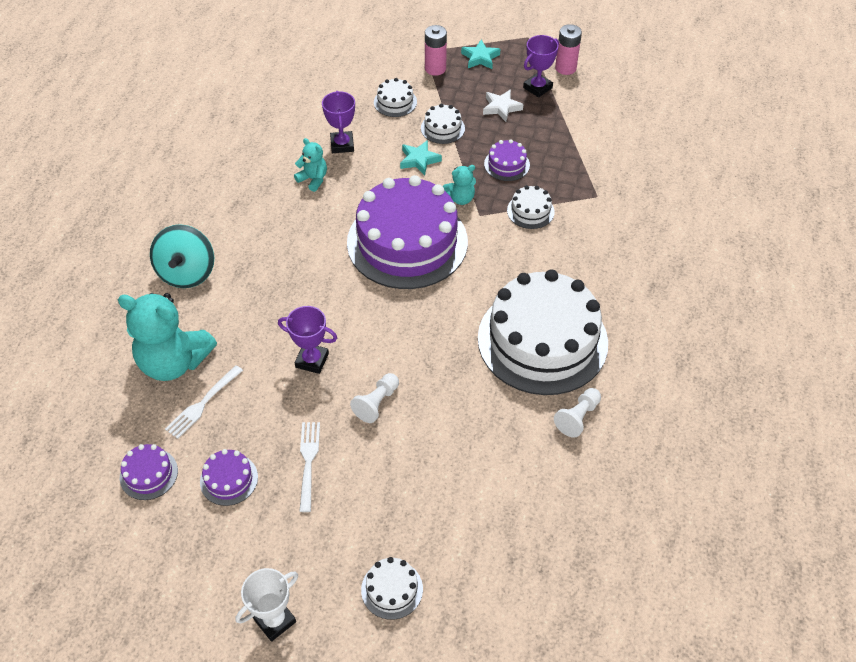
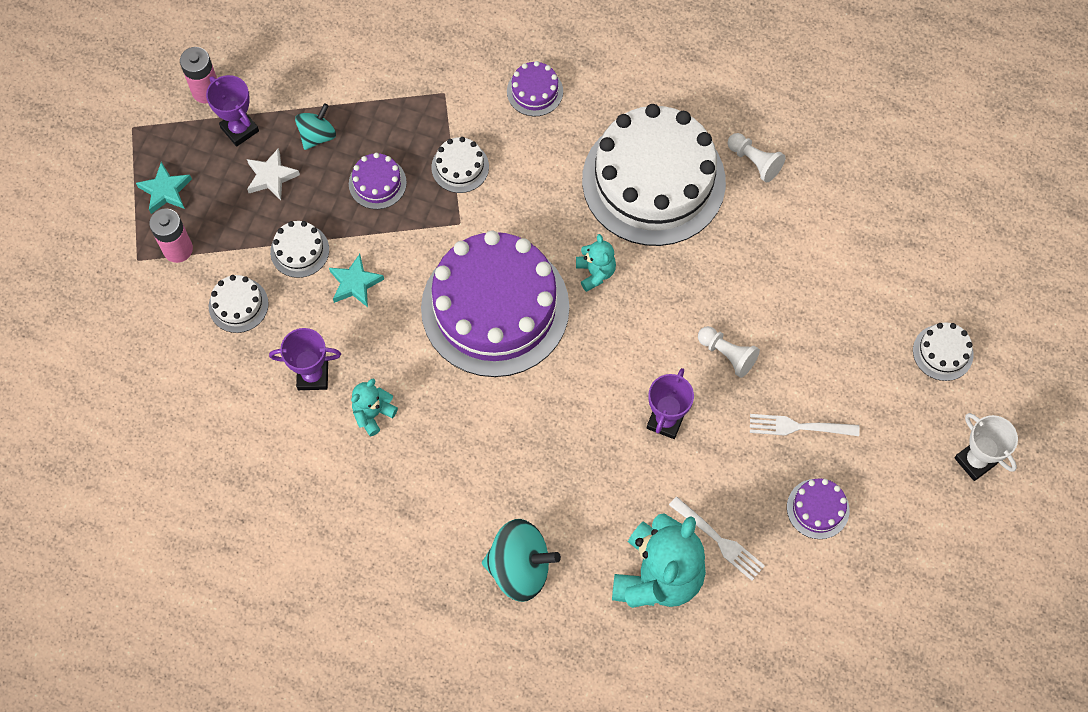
camera: 85 degrees left, 15 degrees up
(148, 474) = (808, 594): purple cake -> purple cake (535, 91)
(460, 198) = (430, 242): turquoise teddy bear -> turquoise teddy bear (595, 273)
(541, 128) = (317, 136): none -> turquoise spinning top

